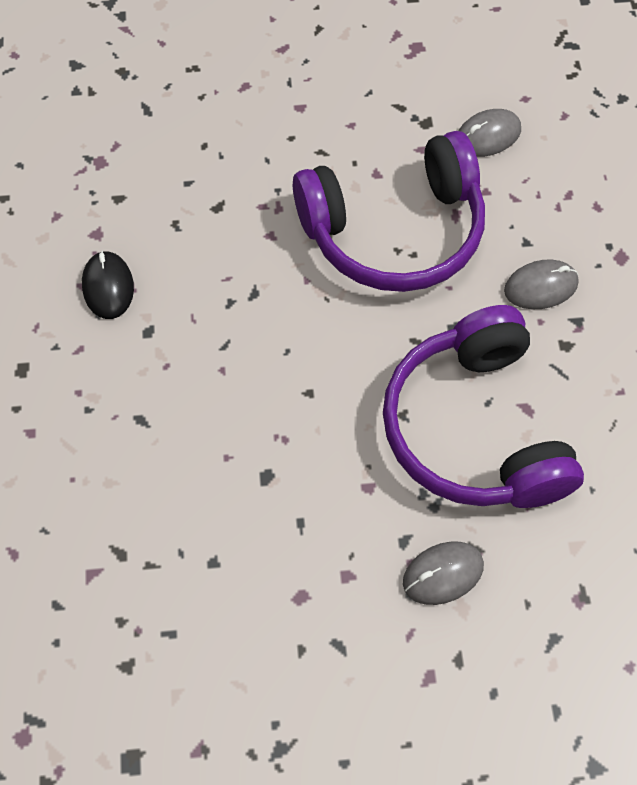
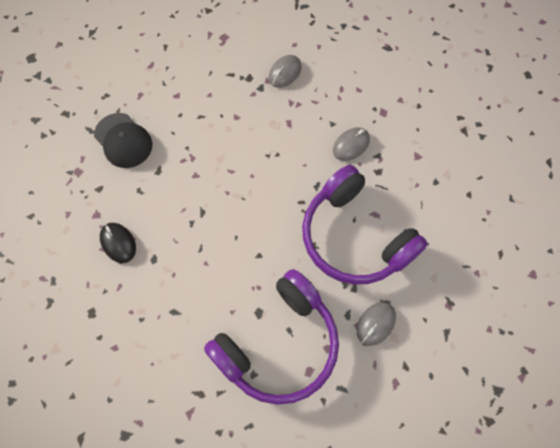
camera: 25 degrees left, 5 degrees up
(187, 143) = (123, 140): none -> black cap
(395, 231) = (261, 145): purple headphones -> purple headphones (279, 344)

